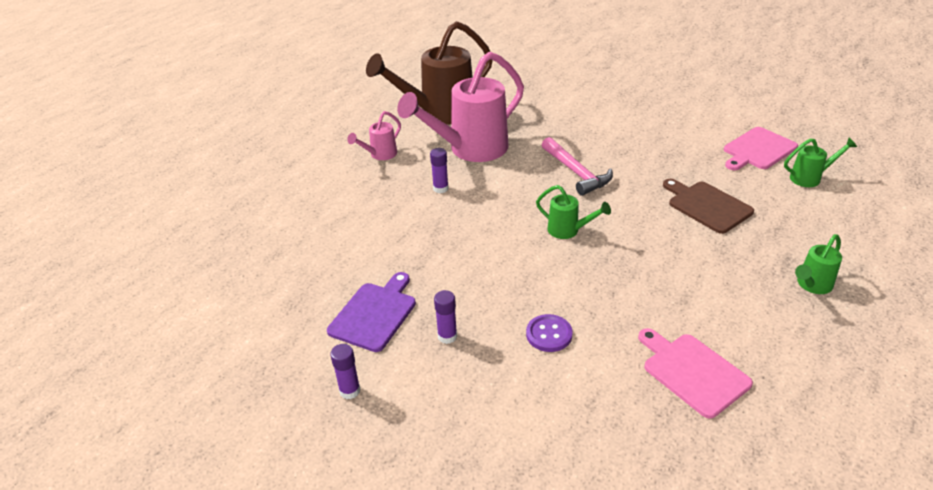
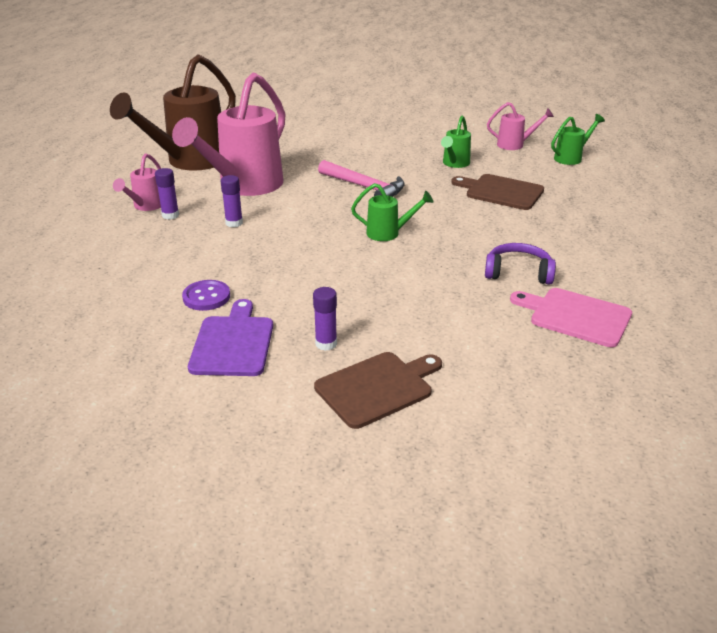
camera: 25 degrees left, 5 degrees down
(350, 391) = (250, 417): purple glue stick -> purple glue stick (170, 215)
(464, 394) = (377, 388): none -> brown cutting board
(549, 334) = (427, 318): purple button -> purple button (206, 297)
(666, 306) = (518, 273): none -> purple headphones
(758, 150) = (515, 145): pink cutting board -> pink watering can
(811, 286) = (626, 232): green watering can -> green watering can (454, 164)

